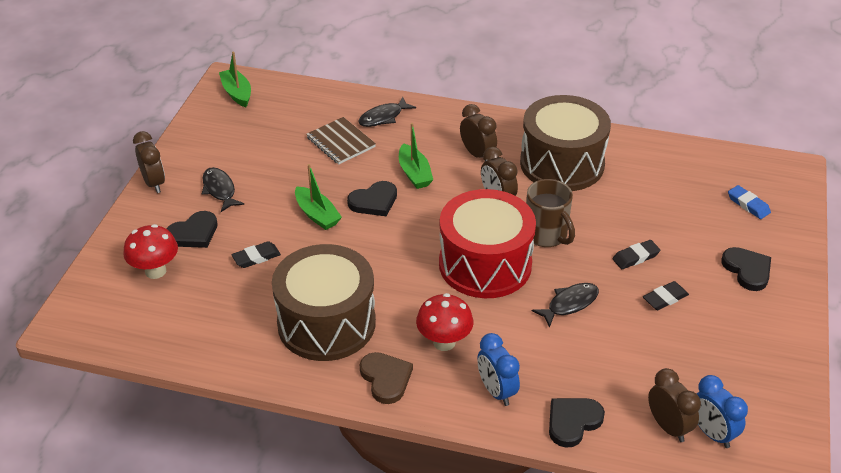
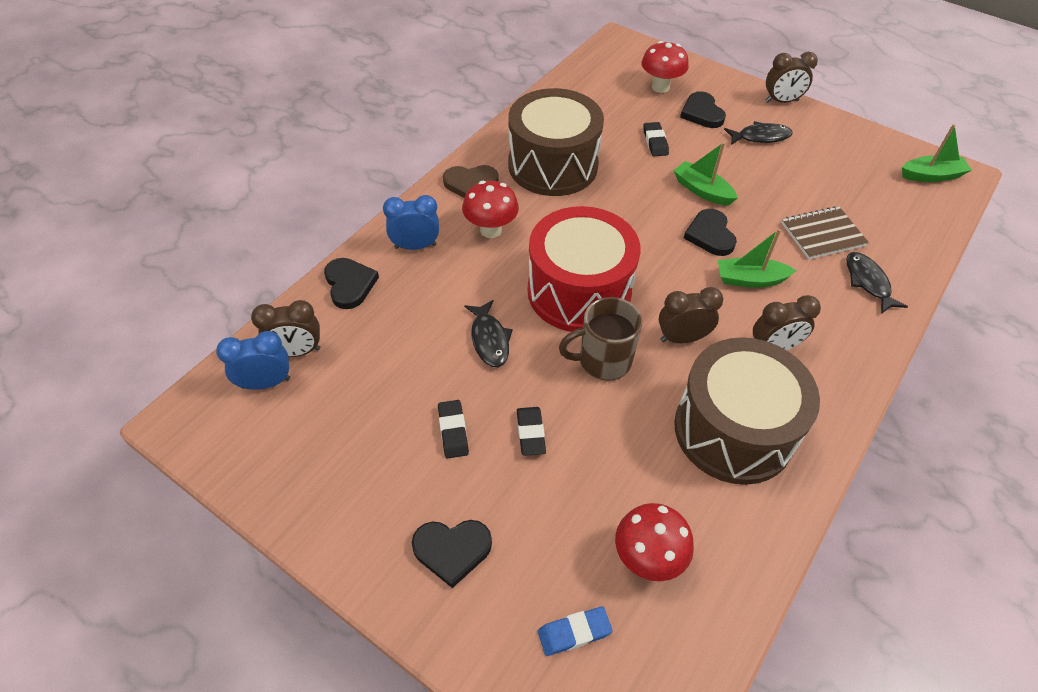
camera: 110 degrees right, 10 degrees up
(317, 215) = (702, 190): green boat -> green boat turned 60 degrees clockwise
(680, 185) = (647, 558): none -> red mushroom

